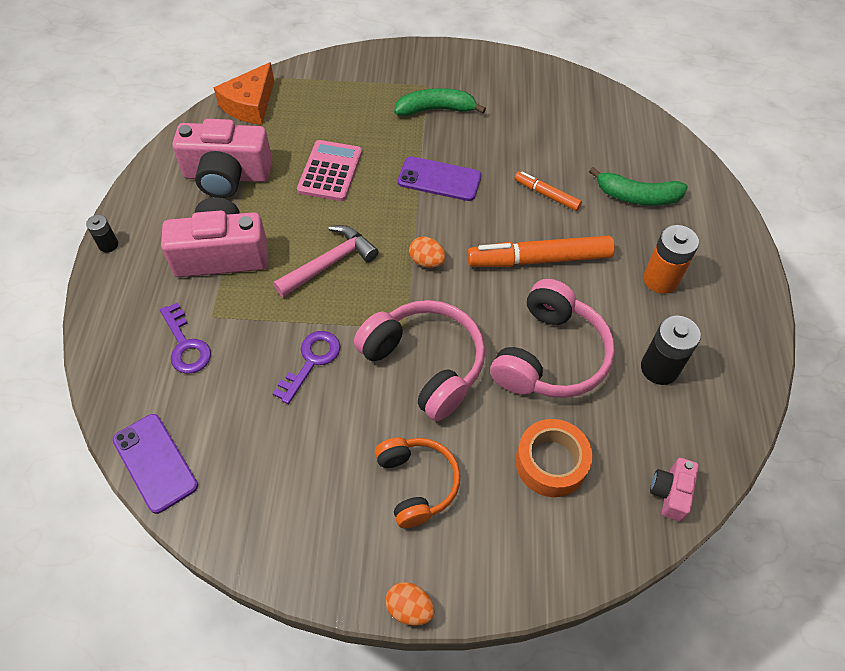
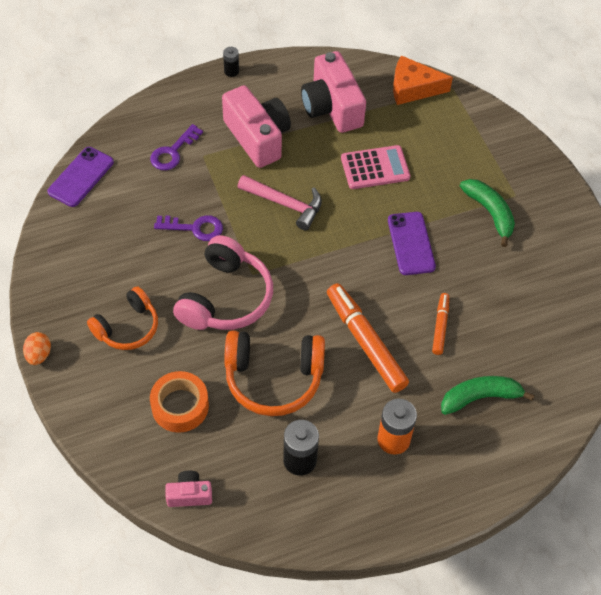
camera: 65 degrees right, 0 degrees up
(427, 261) = (320, 265): orange egg -> none
(550, 356) = (273, 378): pink headphones -> orange headphones
(637, 196) = (480, 397): green banana -> green banana turned 90 degrees clockwise

